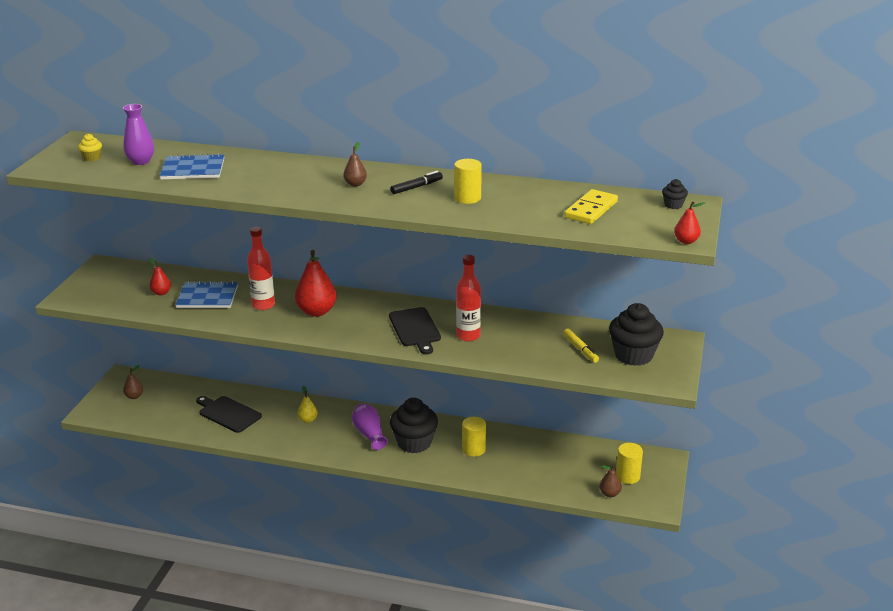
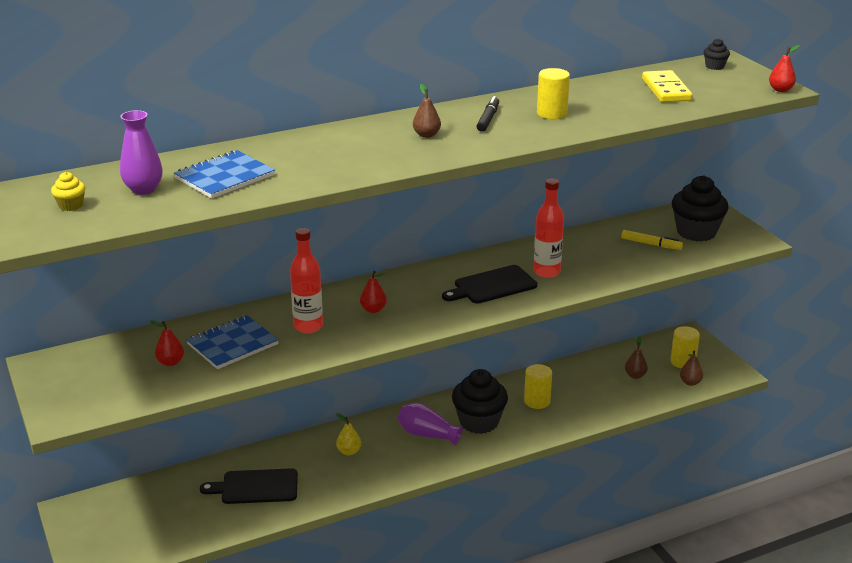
camera: 40 degrees left, 0 degrees up
(134, 396) = (118, 523): brown pear -> brown pear (635, 375)
(316, 311) = (373, 310): red pear -> red pear, size x0.52
(415, 329) = (492, 286): black cutting board -> black cutting board turned 120 degrees clockwise

